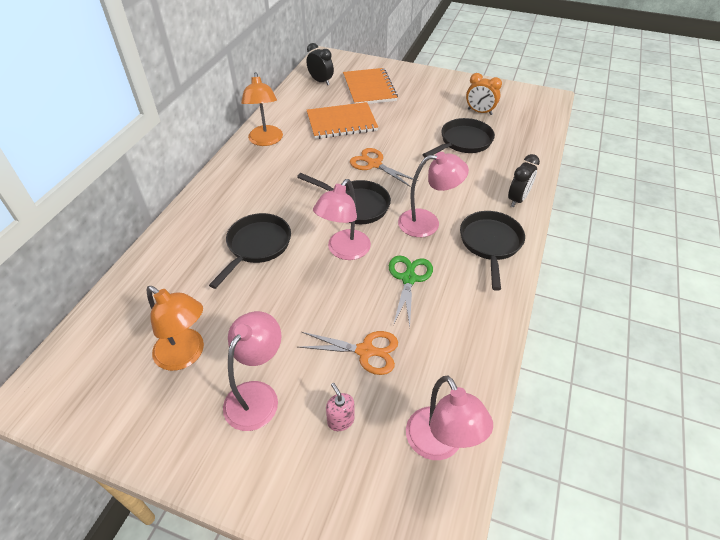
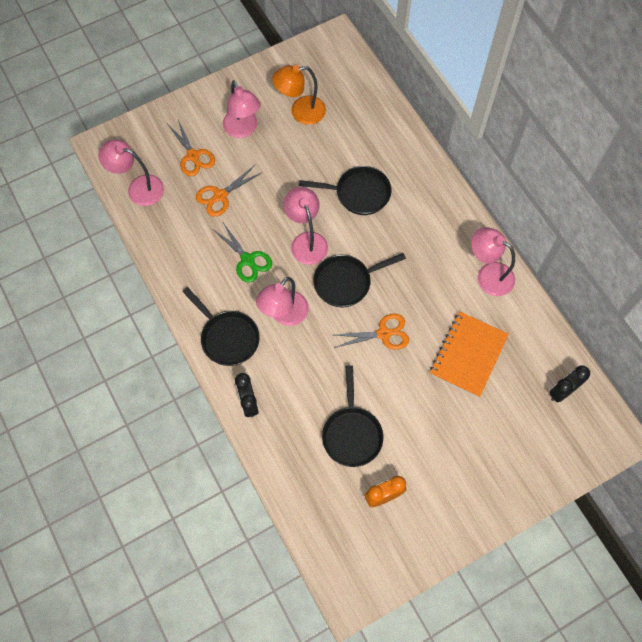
camera: 130 degrees right, 20 degrees up
(257, 246) = (359, 193): black pan -> black pan turned 60 degrees counterclockwise
(266, 141) = (488, 275): orange lamp -> pink lamp
(321, 81) = (562, 391): black clock -> black clock turned 150 degrees clockwise
(340, 420) = (193, 156): pink soap dispenser -> orange scissors
(369, 88) = (511, 428): orange notebook -> none

